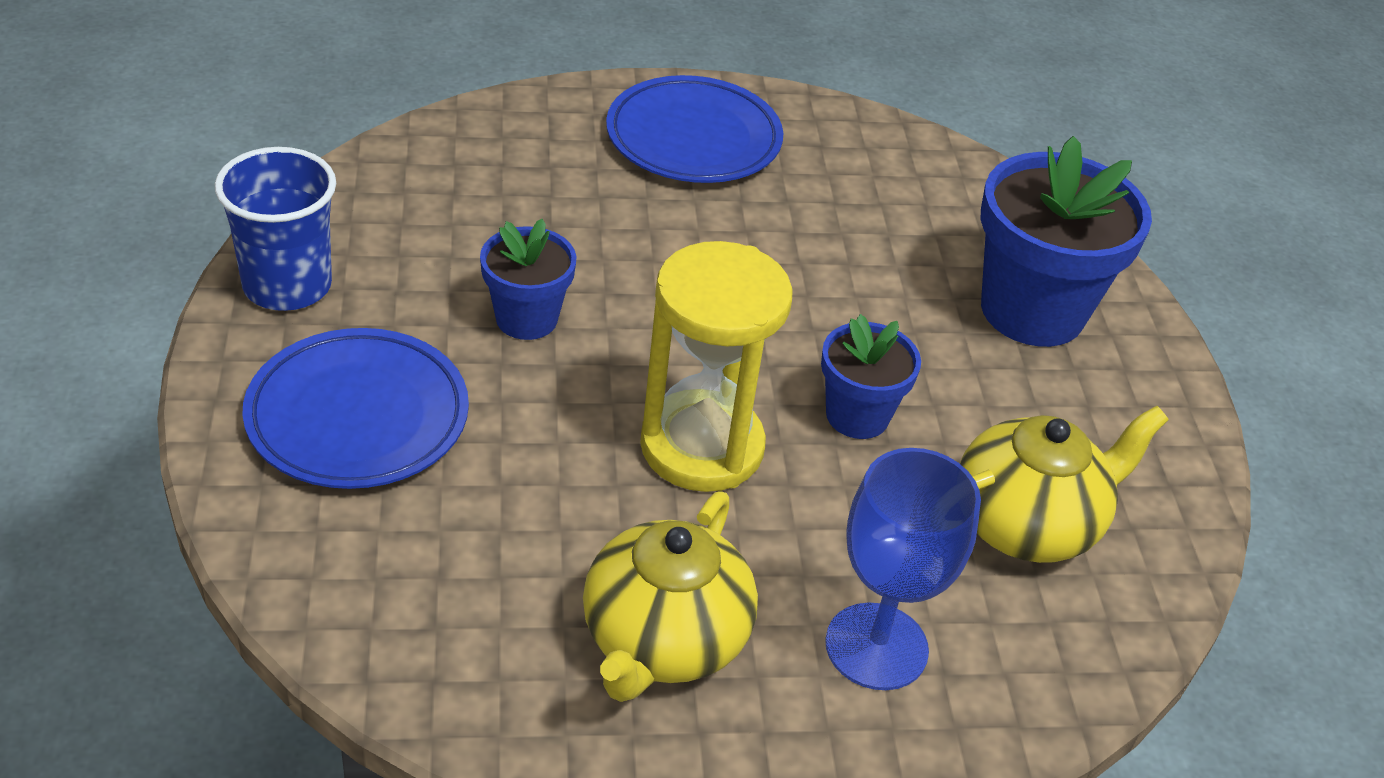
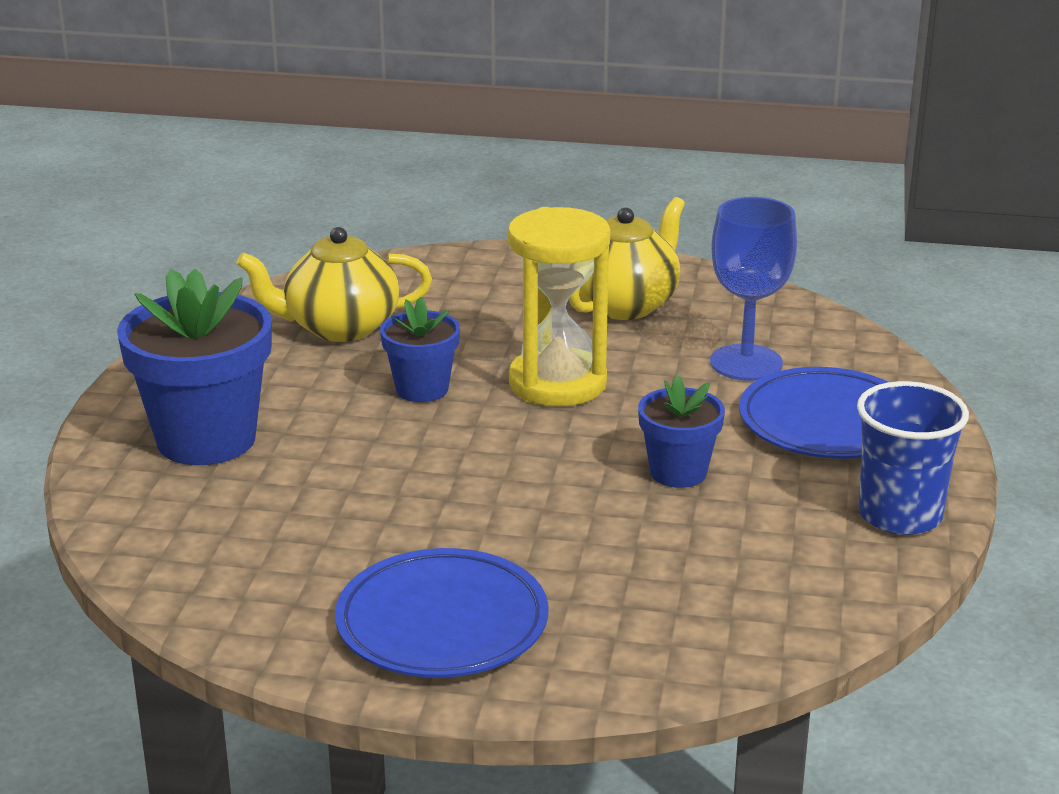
camera: 160 degrees left, 15 degrees down
(876, 646) = (488, 291): blue goblet -> blue goblet (746, 363)

